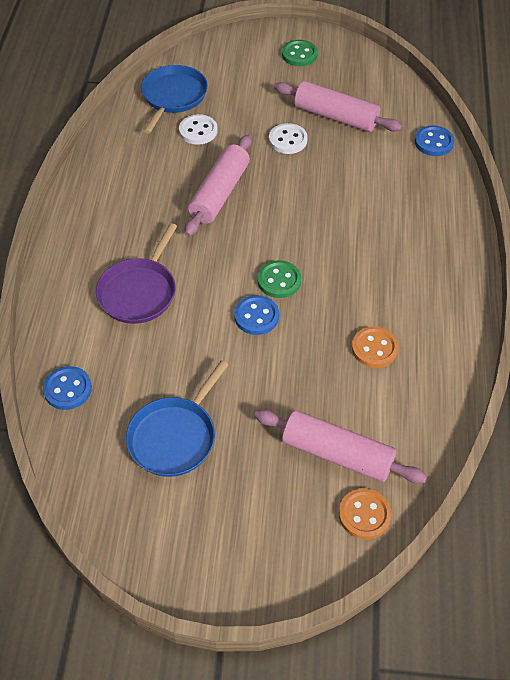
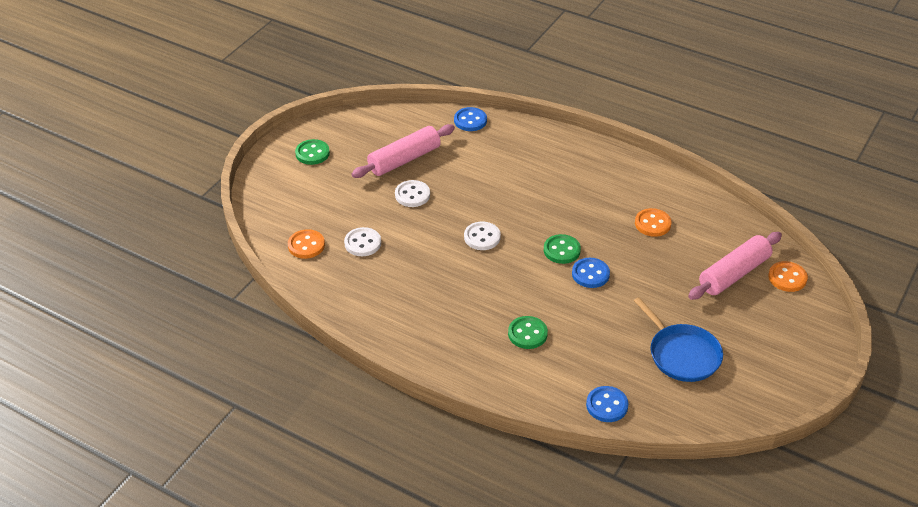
camera: 65 degrees left, 10 degrees down
(139, 292) = (527, 334): purple pan -> green button
(173, 97) = (306, 245): blue pan -> orange button
(220, 193) = (447, 253): pink rolling pin -> none
(259, 211) = (482, 237): none -> white button

